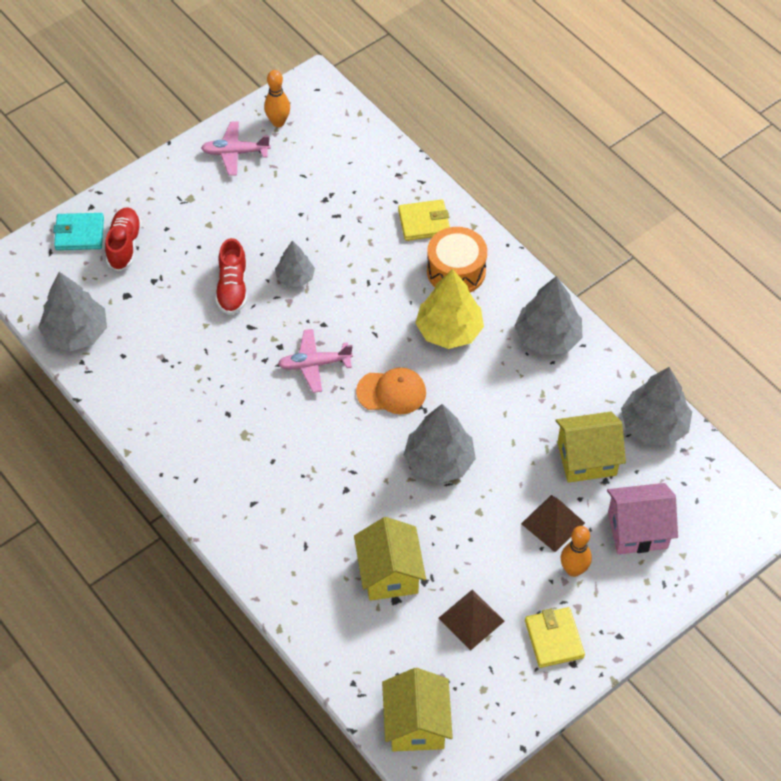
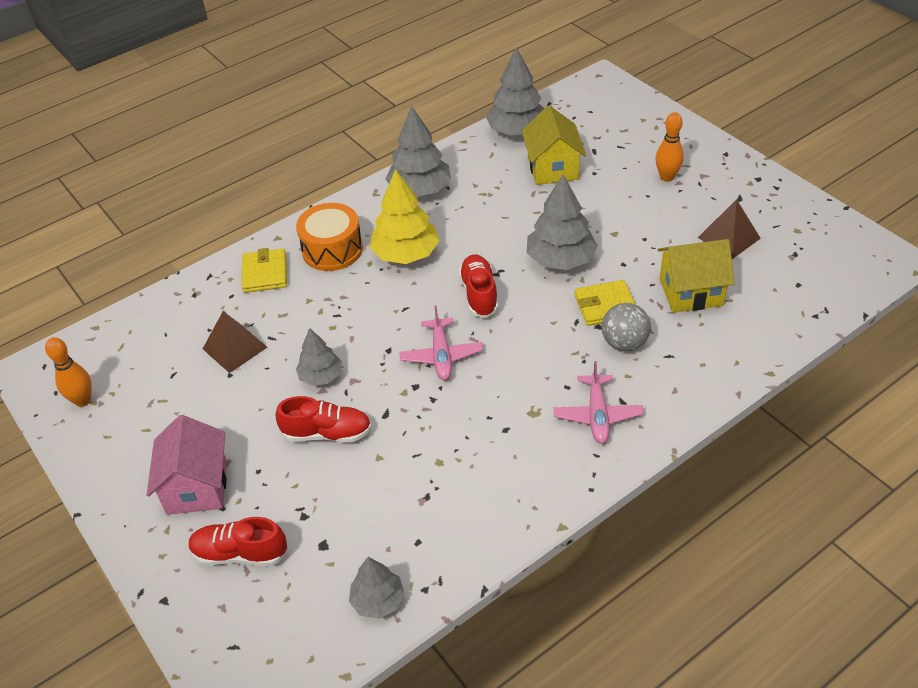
camera: 85 degrees left, 10 degrees down
(76, 333) = (378, 600): grey tree -> grey tree, size x0.60
(79, 234) = (209, 610): turquoise wallet -> none
(235, 152) = (117, 441): pink plane -> pink plane (597, 415)
(323, 509) = (624, 343): none -> grey ball
(391, 392) = (479, 294): orange cap -> red shoe
(416, 724) = (844, 272): yellow house -> none
(553, 523) = (621, 188): brown pyramid -> brown pyramid (234, 348)
(554, 639) = (737, 189): yellow wallet -> yellow wallet (605, 306)
(637, 530) = (622, 142): pink house -> pink house (197, 487)

